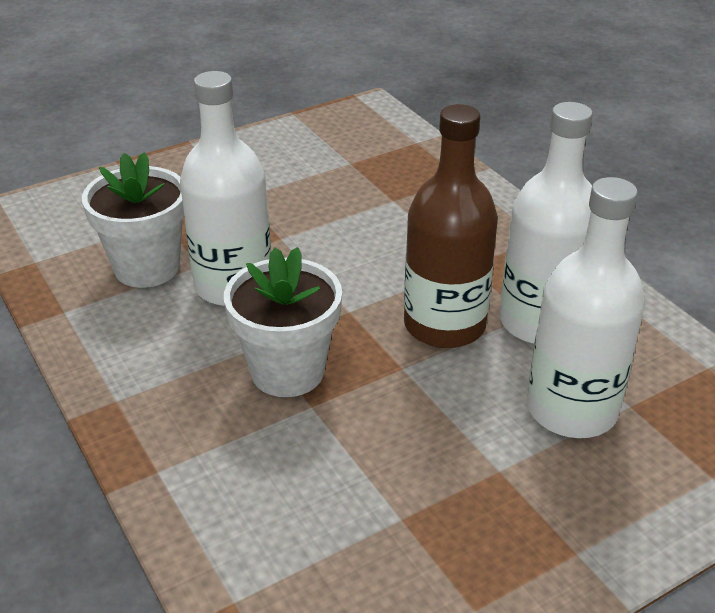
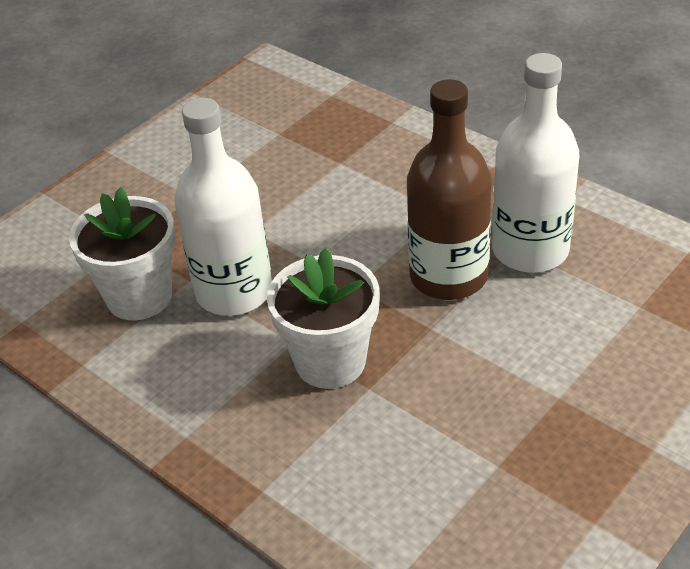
camera: 15 degrees left, 5 degrees up
(571, 409) = (593, 324): white bottle -> none

